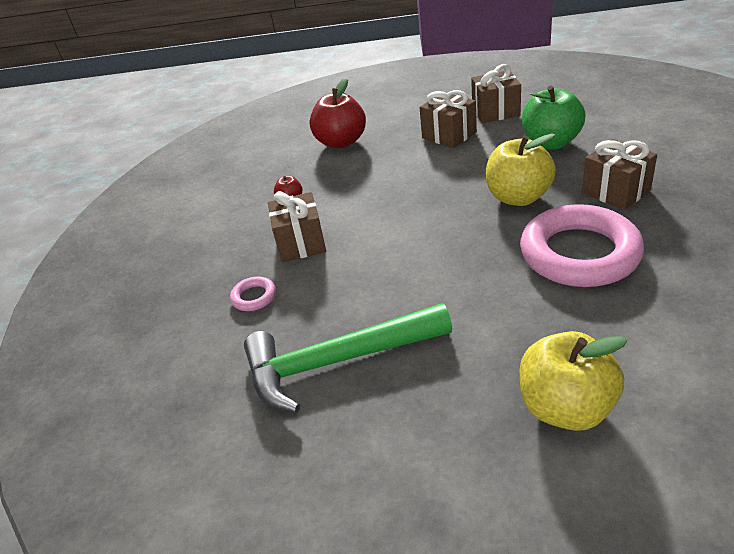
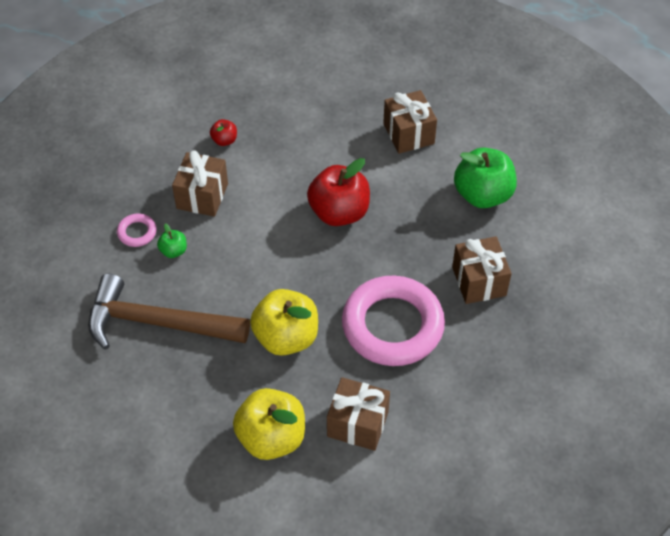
camera: 20 degrees right, 15 degrees up
(305, 294) = (173, 251): none -> green apple
(336, 362) = (157, 323): green hammer -> brown hammer
(341, 142) = (312, 88): red apple -> red apple (339, 212)
(495, 112) = (474, 125): brown gift -> brown gift (357, 424)
(518, 197) = (400, 243): yellow apple -> yellow apple (286, 337)

